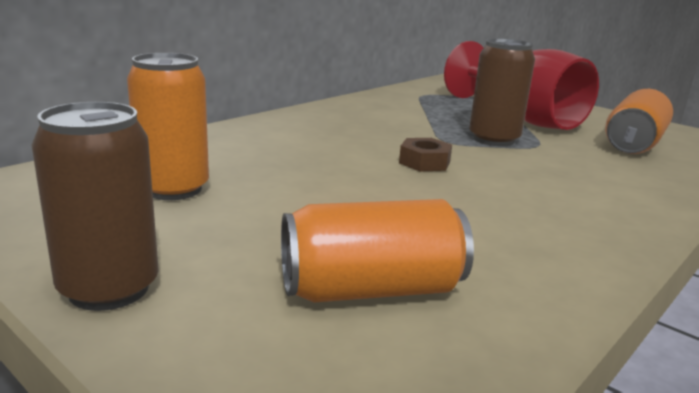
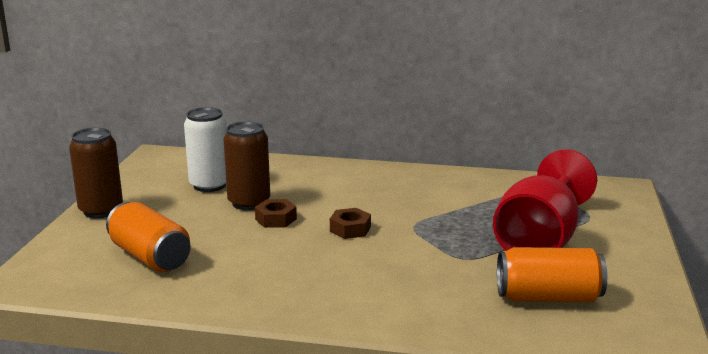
camera: 60 degrees right, 0 degrees up
(173, 189) = (209, 185): orange can -> white can
(349, 184) = (276, 219): none -> brown nut
(494, 139) = (448, 240): brown can -> brown can (249, 203)

